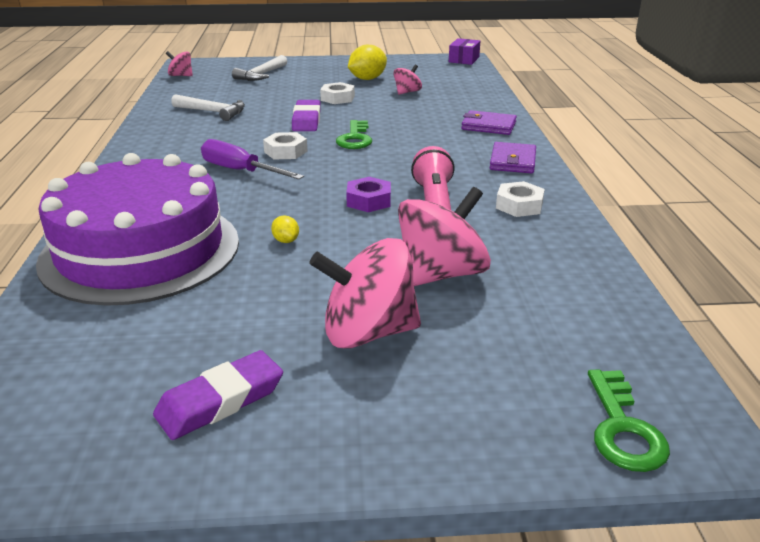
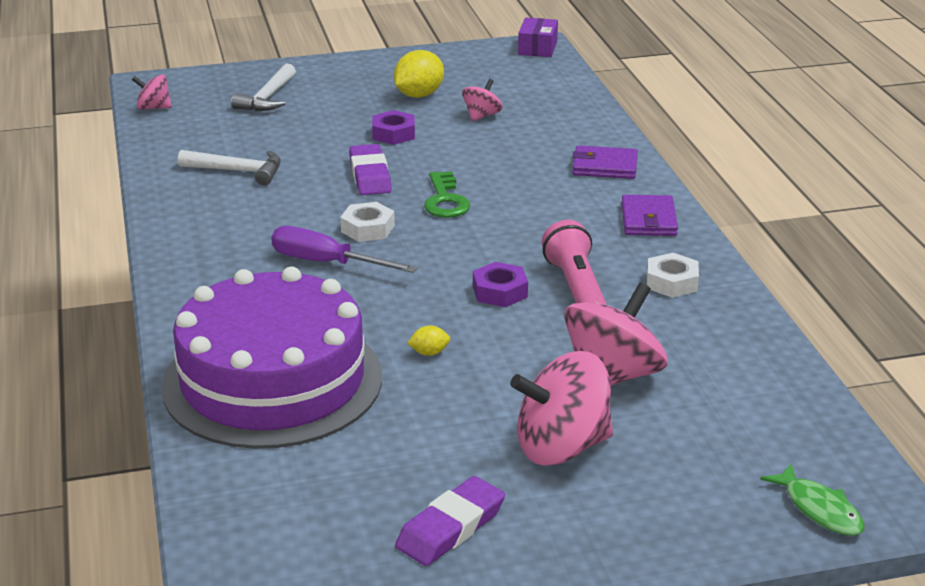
camera: 10 degrees left, 0 degrees up
(286, 241) = (429, 353): yellow lemon -> yellow lemon turned 60 degrees counterclockwise
(337, 98) = (393, 134): white nut -> purple nut
(623, 428) = (819, 509): green key -> green fish

